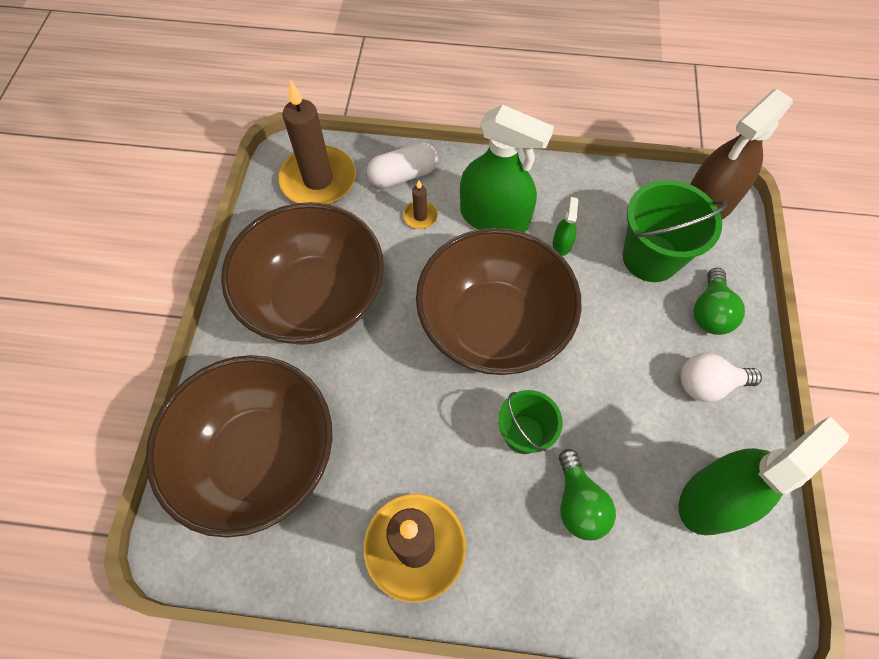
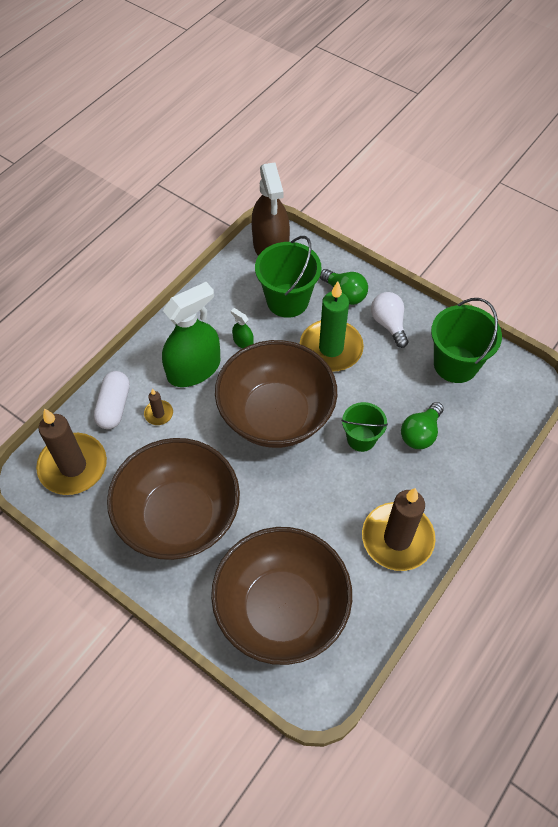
camera: 60 degrees left, 5 degrees down
(578, 503) = (420, 433): green light bulb -> green light bulb turned 105 degrees clockwise
(622, 336) = (331, 348): none -> green candle
(708, 384) = (388, 324): white light bulb -> white light bulb turned 135 degrees clockwise
(714, 498) = (455, 364): green spray bottle -> green bucket

